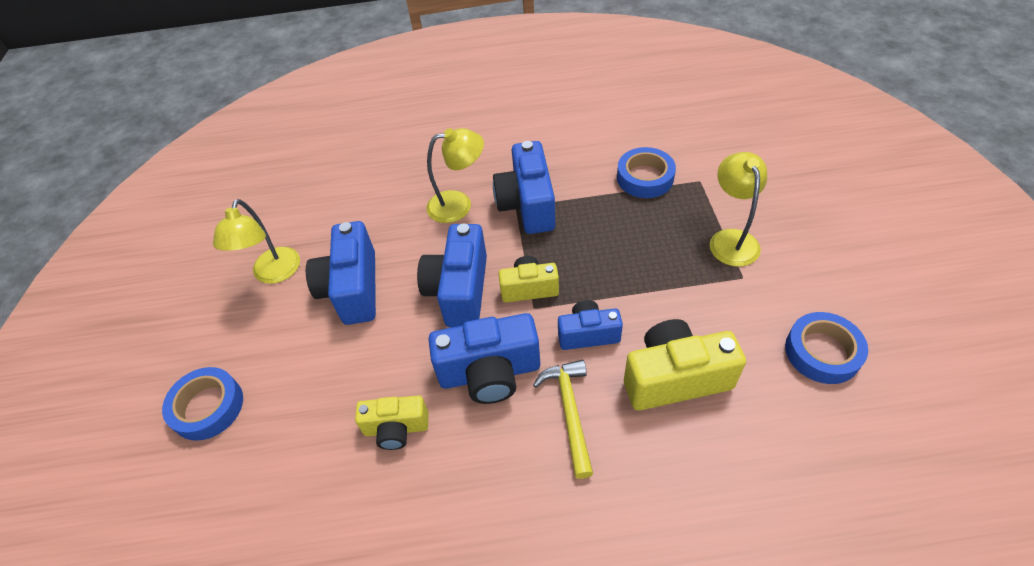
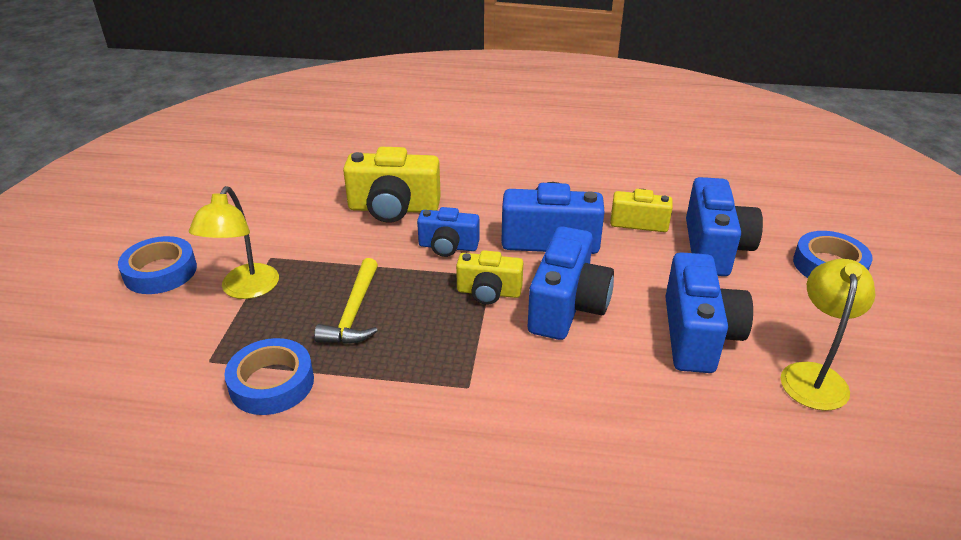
camera: 170 degrees left, 15 degrees down
(459, 205) = (549, 410): yellow lamp -> none
(527, 204) = (451, 386): blue camera -> blue camera (714, 248)
(570, 412) = (490, 206): yellow hammer -> yellow hammer (354, 312)
(822, 352) = (265, 201): blue tape -> blue tape (160, 272)

